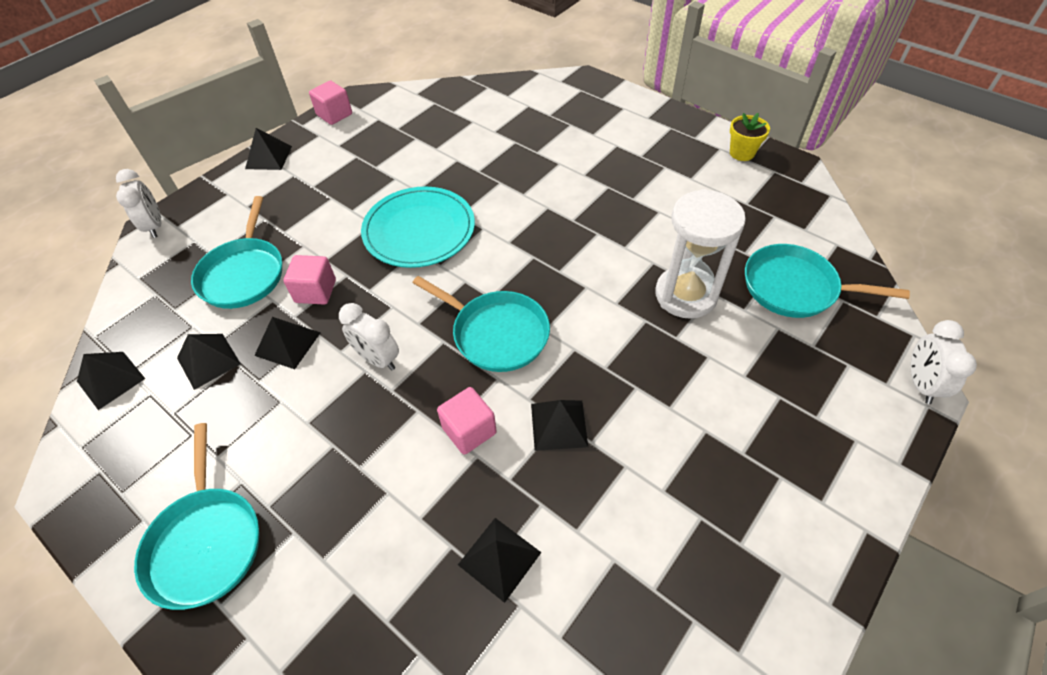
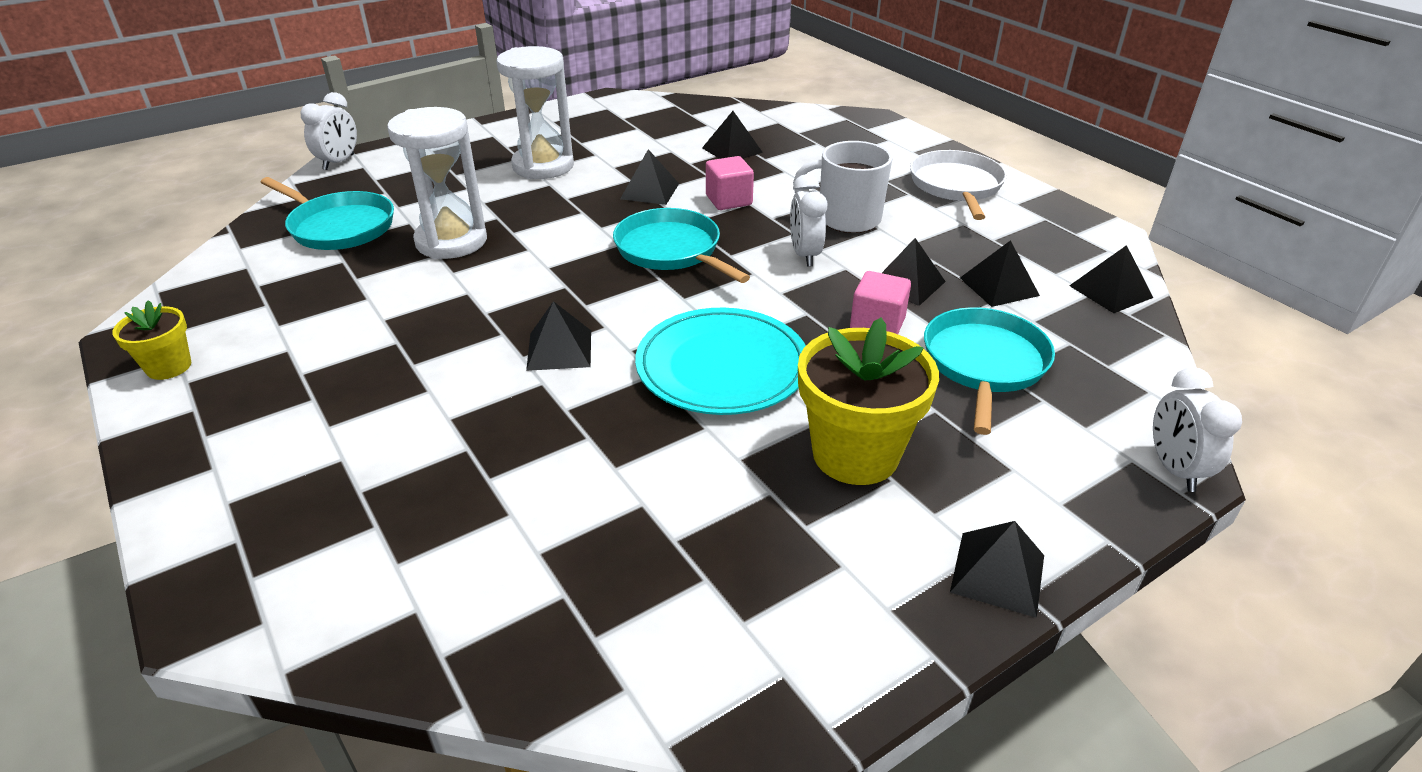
camera: 165 degrees left, 15 degrees down
(206, 543) = (956, 186): turquoise pan -> white pan
(332, 194) = (855, 454): none -> yellow flower pot
(334, 115) = (850, 670): pink cube -> none
(340, 430) = (847, 219): none -> white mug
(377, 359) = (804, 255): white clock -> white clock turned 150 degrees counterclockwise
(527, 217) = (559, 349): none -> black pyramid
(703, 442) = (543, 166): none -> white hourglass

